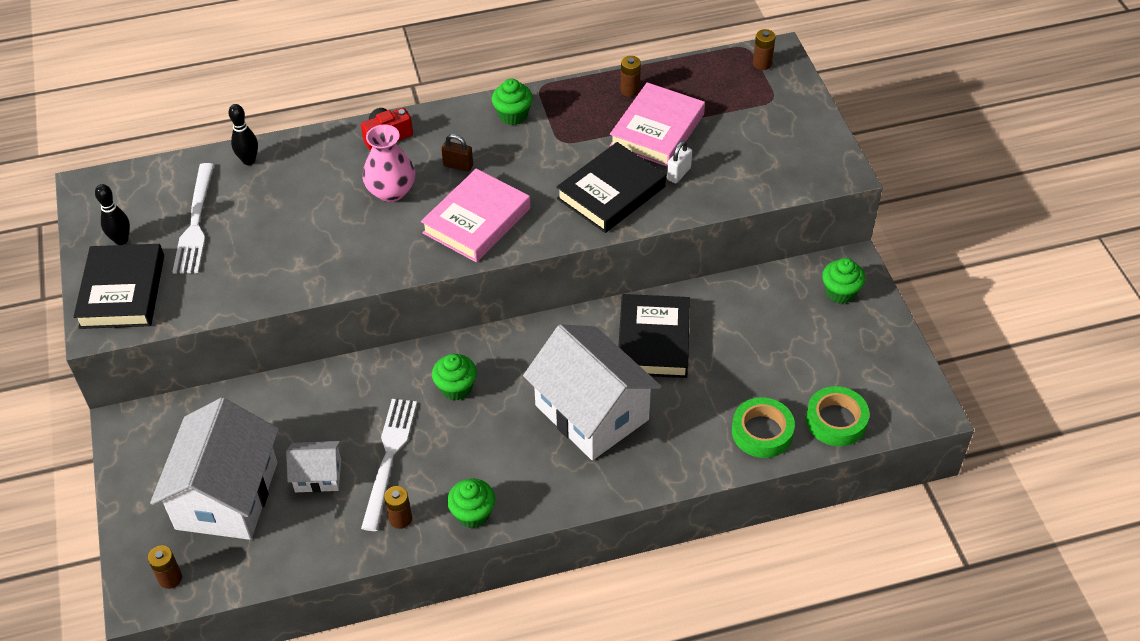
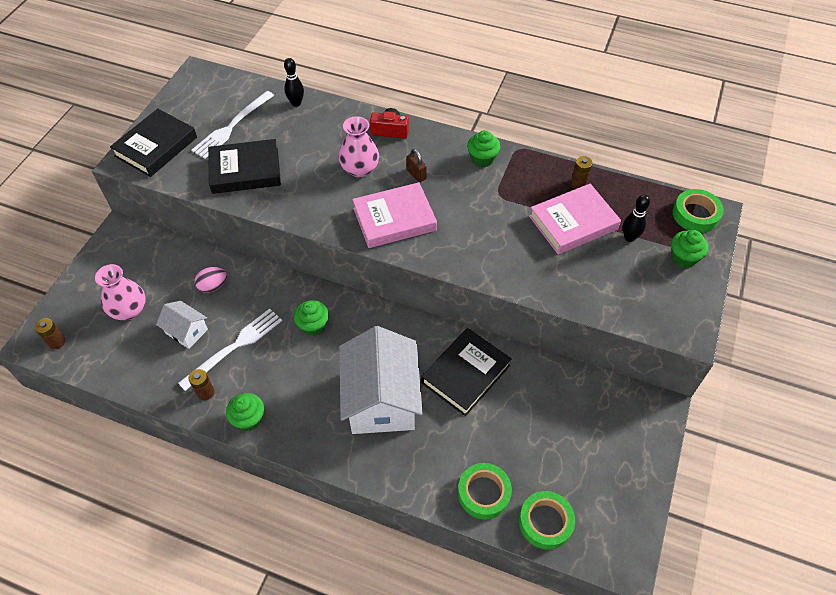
camera: 35 degrees right, 5 degrees up
(121, 240) = (184, 115): black bowling pin -> black bowling pin (629, 238)
(226, 495) = (129, 310): white house -> pink vase
(303, 415) = (213, 286): none -> pink egg
(611, 193) = (500, 250): black book -> black book (245, 171)
(678, 174) = (561, 263): white padlock -> none
(762, 64) = (695, 214): brown battery -> green tape
(840, 292) = (632, 423): green cupcake -> green cupcake (683, 258)

